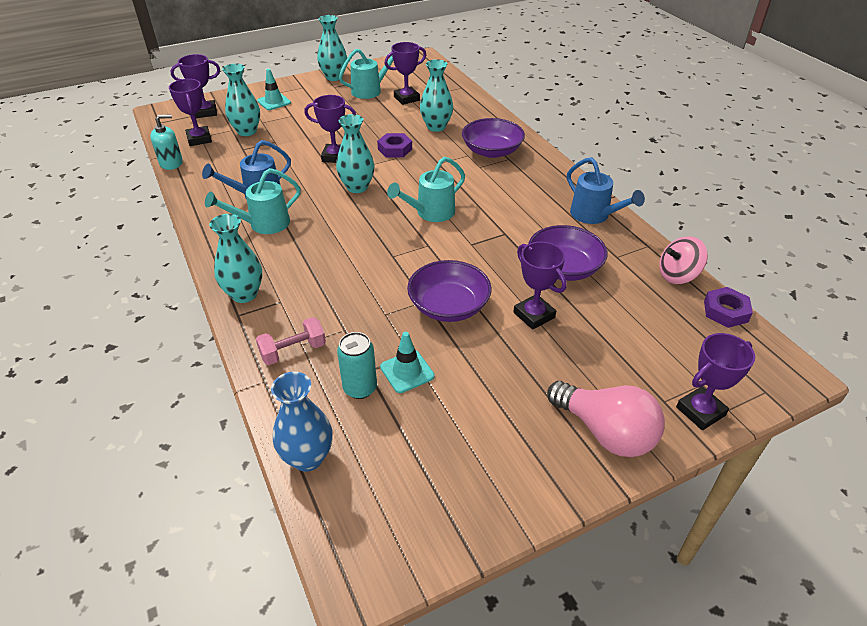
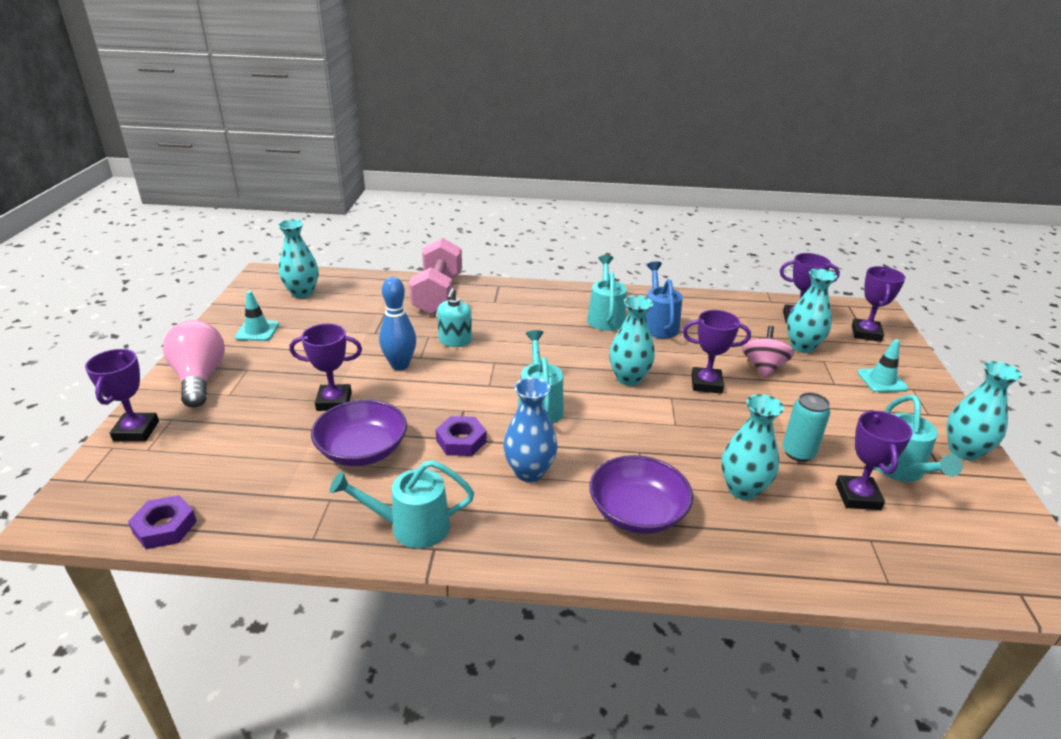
camera: 120 degrees right, 10 degrees down
(171, 163) = (751, 298): turquoise soap dispenser -> turquoise soap dispenser (455, 341)
(244, 294) = (519, 291): turquoise vase -> turquoise vase (302, 293)
(293, 351) = (438, 294): pink dumbbell -> pink dumbbell, size x1.85
(308, 458) = (350, 279): blue vase -> blue vase (529, 472)
(335, 157) = (706, 384): purple trophy -> purple trophy turned 60 degrees clockwise
(360, 388) = (374, 307): turquoise can -> turquoise can (798, 453)
(395, 149) = (697, 430): purple nut -> purple nut (461, 441)
(407, 371) = (363, 326): turquoise traffic cone -> turquoise traffic cone (257, 331)
(448, 306) = (400, 365): purple bowl -> blue bowling pin
(594, 216) = (411, 527): blue watering can -> turquoise watering can
(605, 432) = (200, 378): pink light bulb -> pink light bulb turned 90 degrees clockwise
(677, 275) = (247, 528): pink spinning top -> pink spinning top (763, 368)

